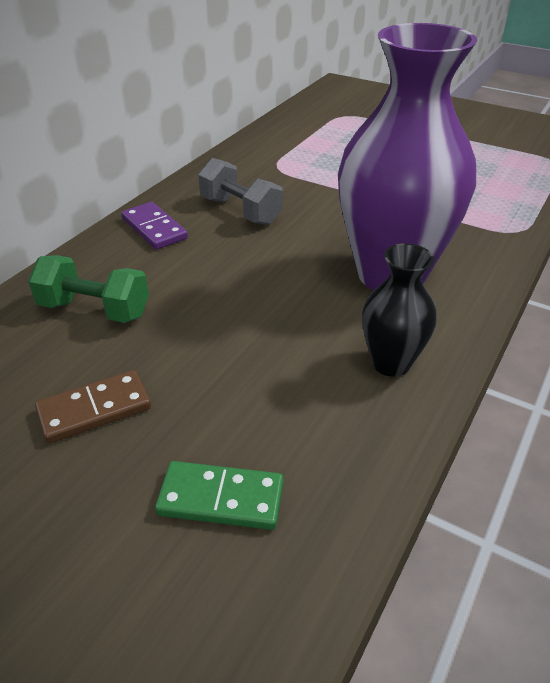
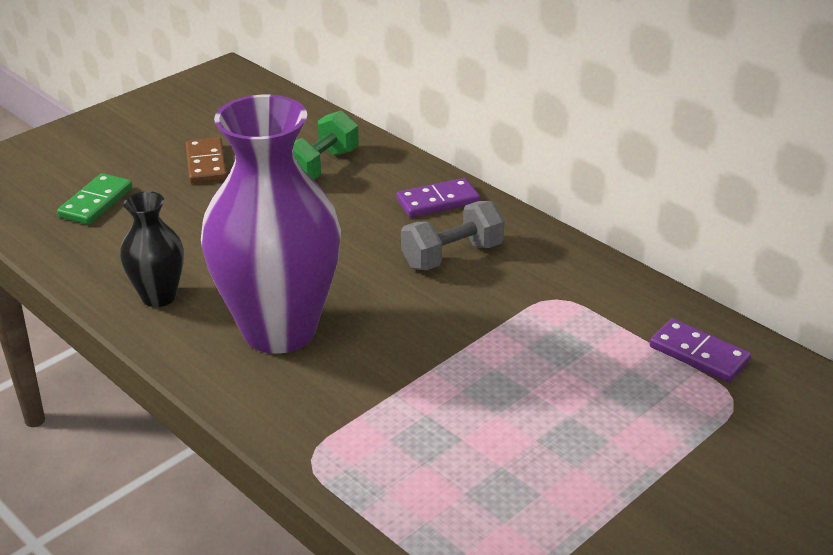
camera: 105 degrees right, 5 degrees down
(310, 124) = (699, 354): none -> purple domino

